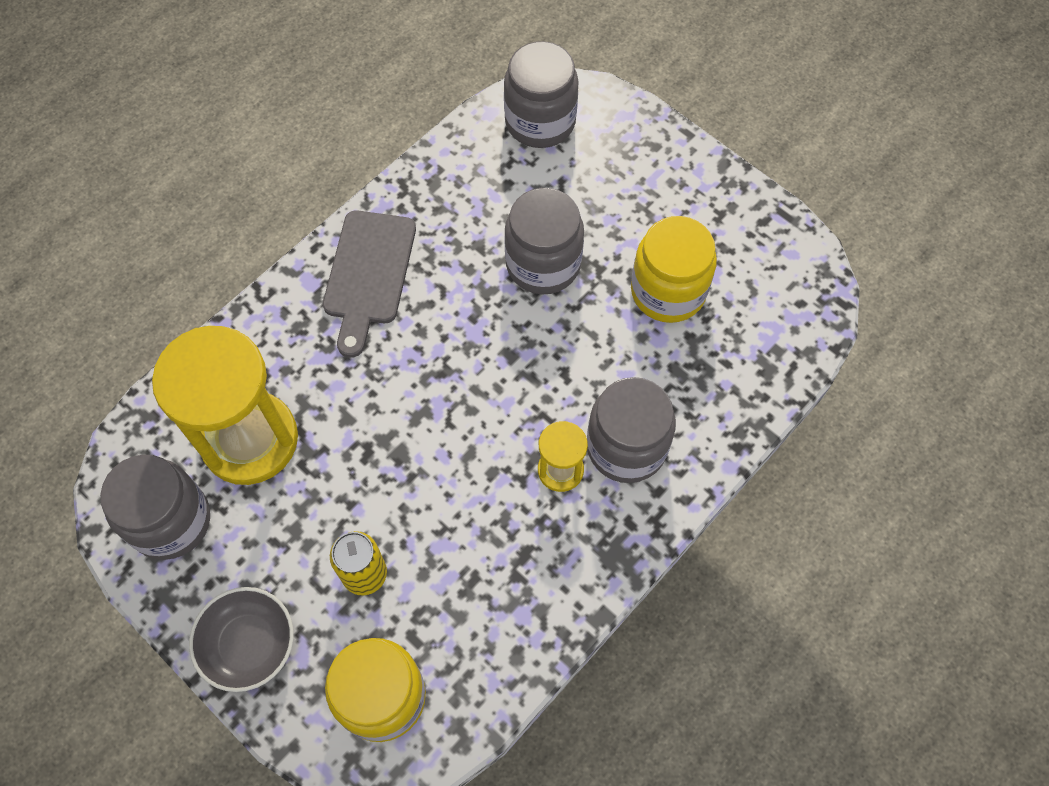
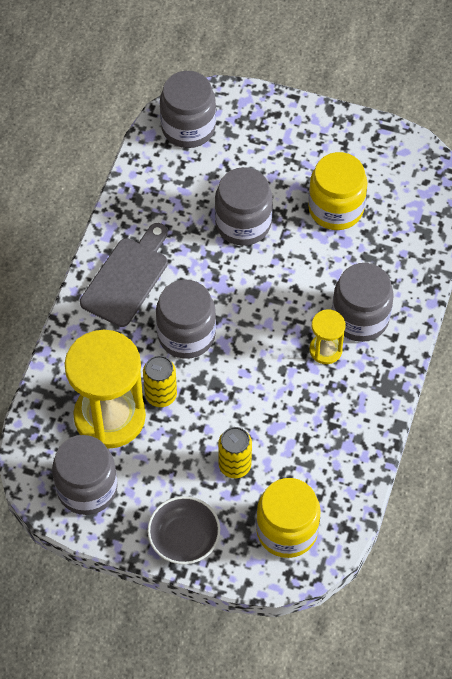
camera: 25 degrees left, 5 degrees down
(326, 439) = (161, 395): none -> yellow can
(368, 274) = (127, 278): grey cutting board -> grey cutting board turned 135 degrees counterclockwise
(399, 375) = (186, 335): none -> grey jar

